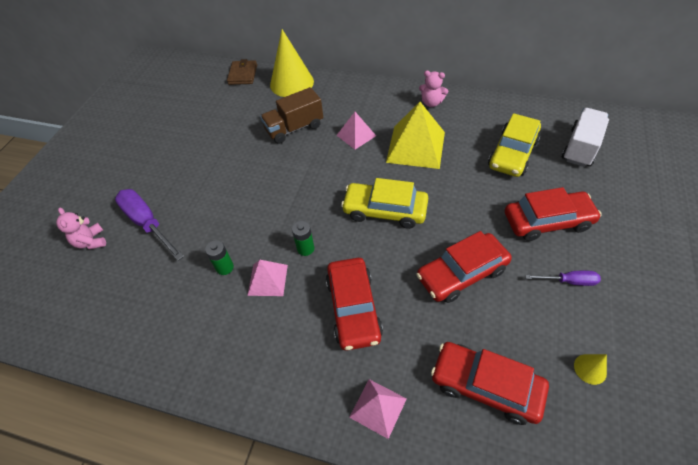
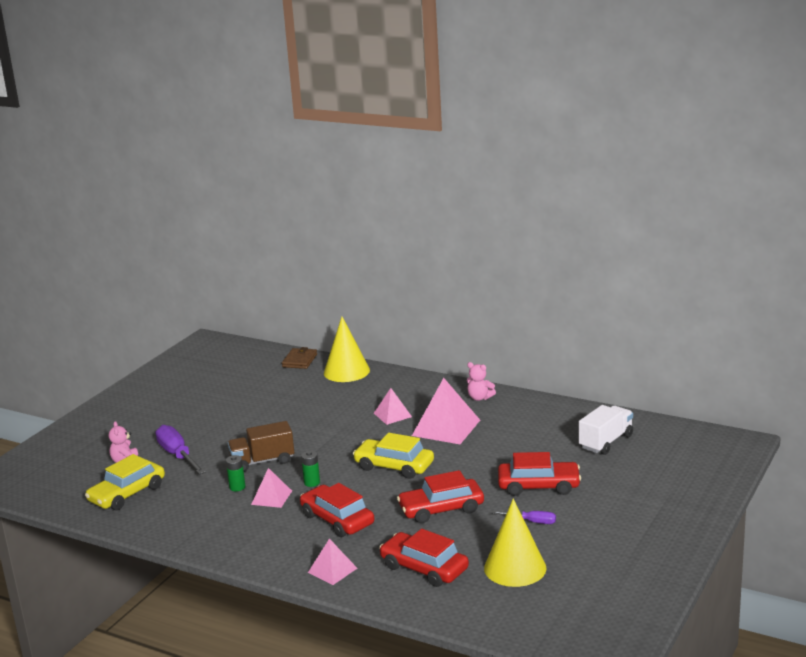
camera: 10 degrees right, 30 degrees down
(294, 128) = (335, 405): brown truck -> brown truck (262, 461)
(353, 308) = (337, 519): red car -> red car turned 135 degrees clockwise
(416, 147) = (446, 427): yellow pyramid -> pink pyramid
(512, 153) = (537, 440): yellow car -> yellow car (127, 494)
(590, 369) = (515, 568): yellow cone -> yellow cone, size x2.37

